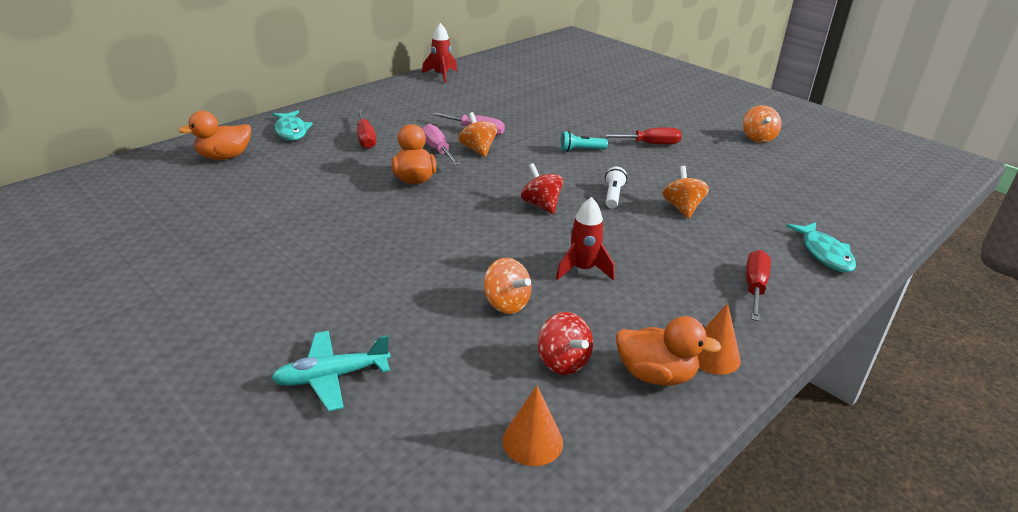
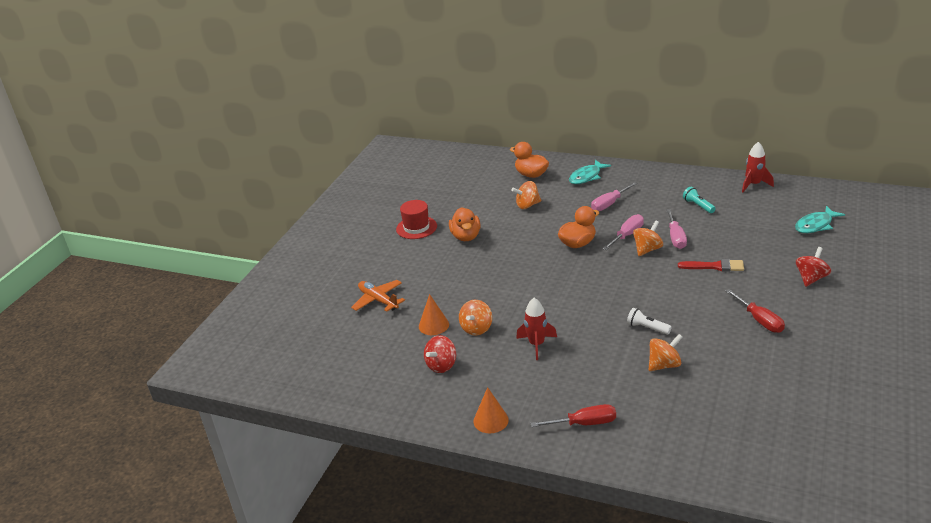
camera: 70 degrees right, 0 degrees up
(192, 277) = (416, 227): none -> red hat
(332, 376) = (378, 300): turquoise plane -> orange plane
(365, 138) = (609, 204): red screwdriver -> pink screwdriver
(532, 441) = (377, 375): orange cone -> orange cone (433, 325)
(541, 205) = (599, 302): red spinning top -> red spinning top (811, 278)
(546, 132) = (715, 266): none -> red brush
(581, 150) = (704, 291): turquoise flashlight -> turquoise flashlight (698, 206)
(613, 195) = (647, 328): white flashlight -> white flashlight turned 135 degrees counterclockwise
(655, 375) = (456, 402): orange duck -> orange duck (466, 237)
(758, 138) = (857, 377): orange spinning top -> orange spinning top (527, 205)
(824, 253) = (668, 452): turquoise fish -> turquoise fish (815, 225)

